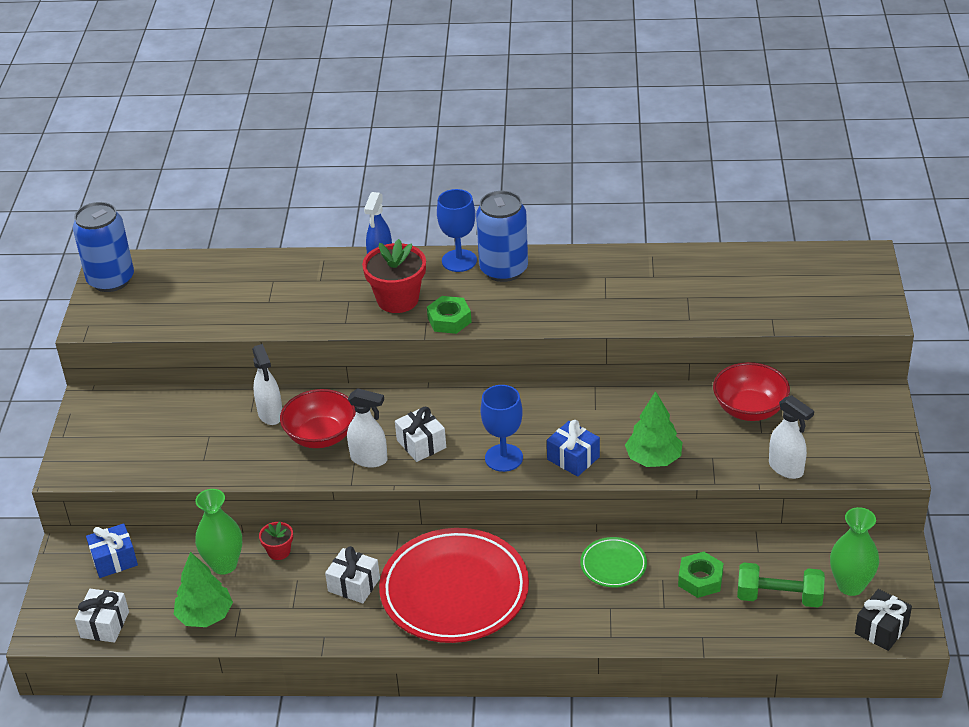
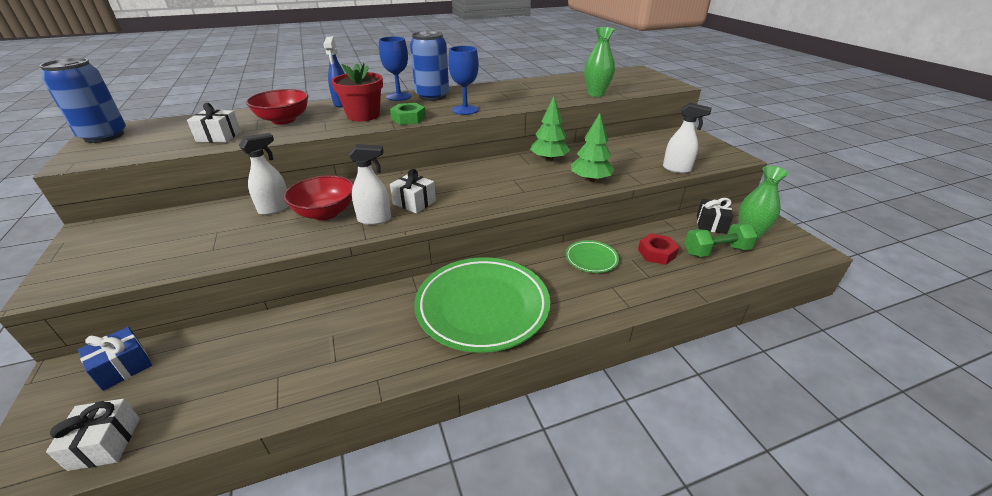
camera: 25 degrees left, 5 degrees down
(205, 616) = (238, 396): green tree -> green tree (549, 159)
(224, 565) = (252, 341): green vase -> green vase (596, 94)
(270, 414) = (275, 208): white spray bottle -> white spray bottle turned 90 degrees counterclockwise
(279, 551) = (307, 316): red flower pot -> none
(354, 585) = (390, 325): white gift -> white gift (219, 136)
(454, 591) = (482, 307): red plate -> green plate
(504, 458) = (484, 198): blue goblet -> blue goblet (465, 110)
(573, 458) = (535, 189): blue gift -> none
(700, 579) = (656, 253): green nut -> red nut
(749, 409) = (624, 148): red bowl -> red bowl (283, 120)
(881, 629) = (796, 253): black gift -> black gift (711, 224)

